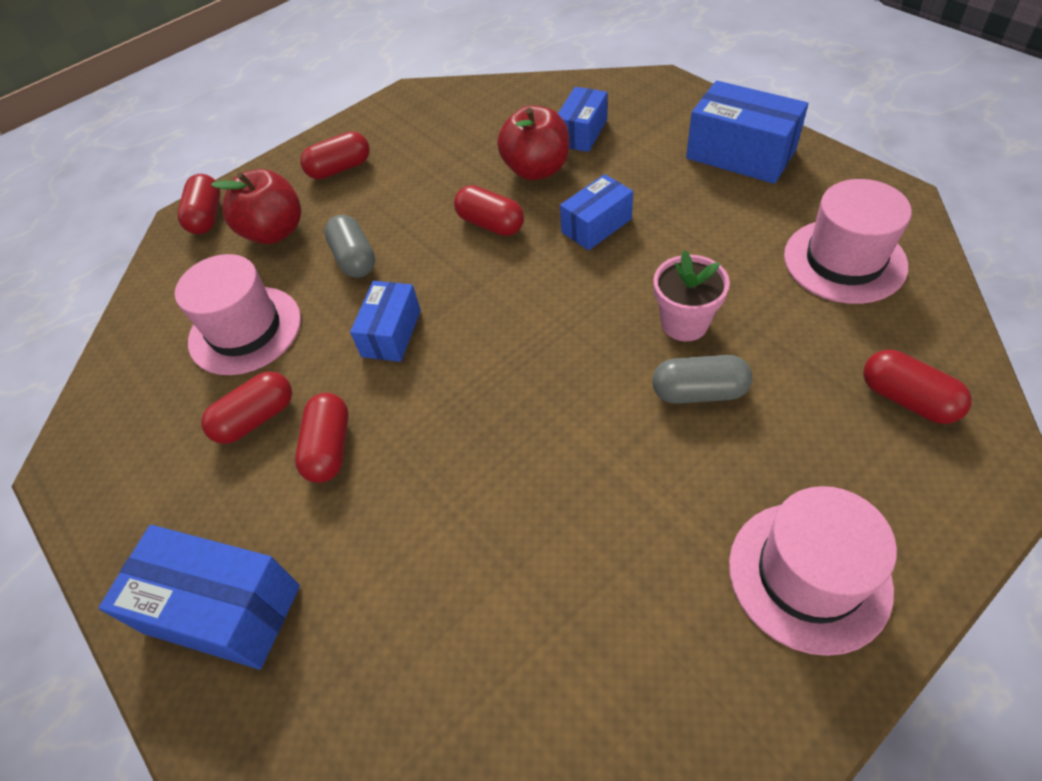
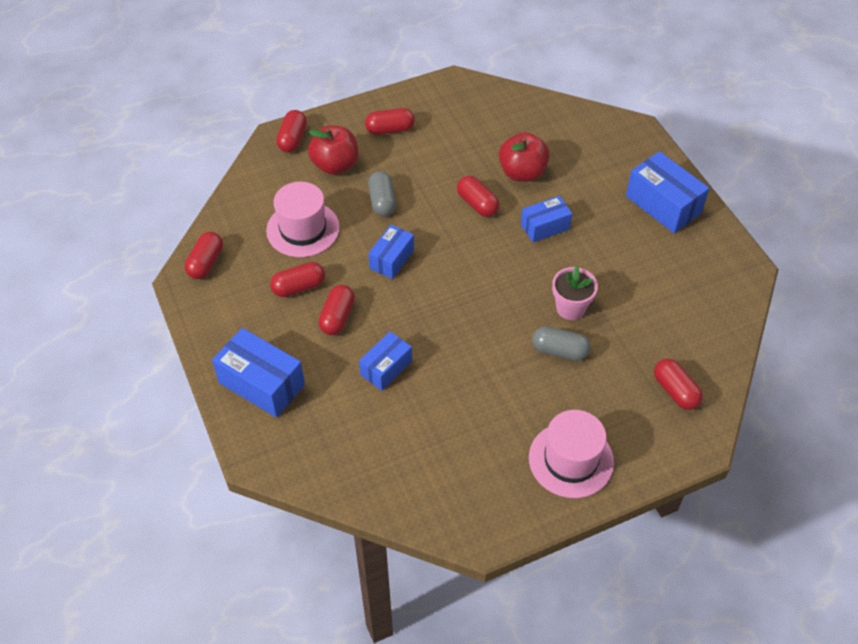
camera: 10 degrees right, 0 degrees up
(98, 426) = (206, 263): none -> red capsule
(582, 133) = (564, 153): blue box -> blue box (386, 368)
(844, 260) = (688, 299): pink hat -> none

